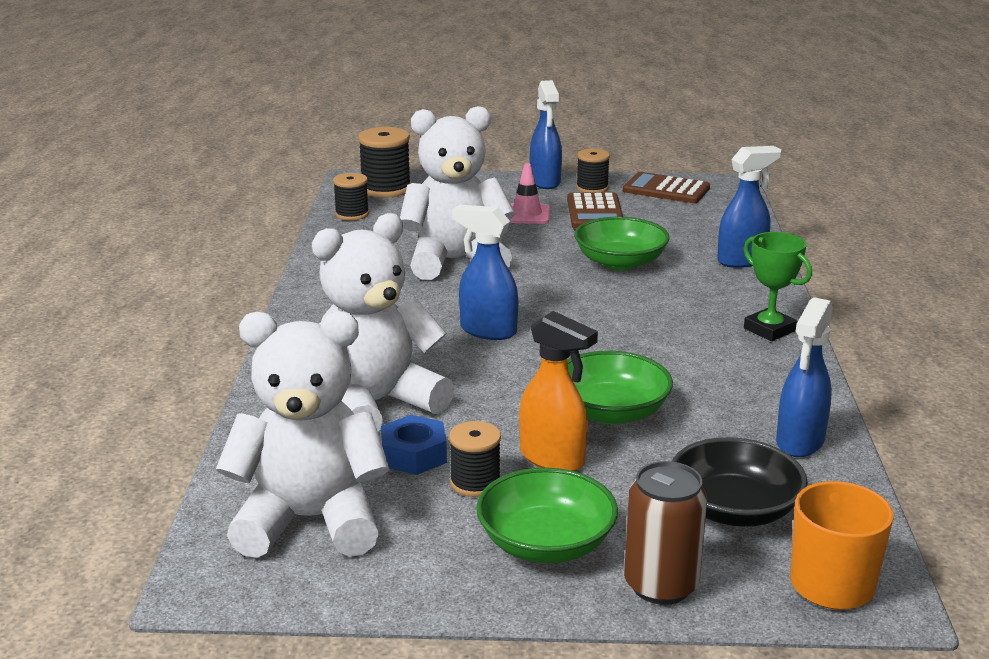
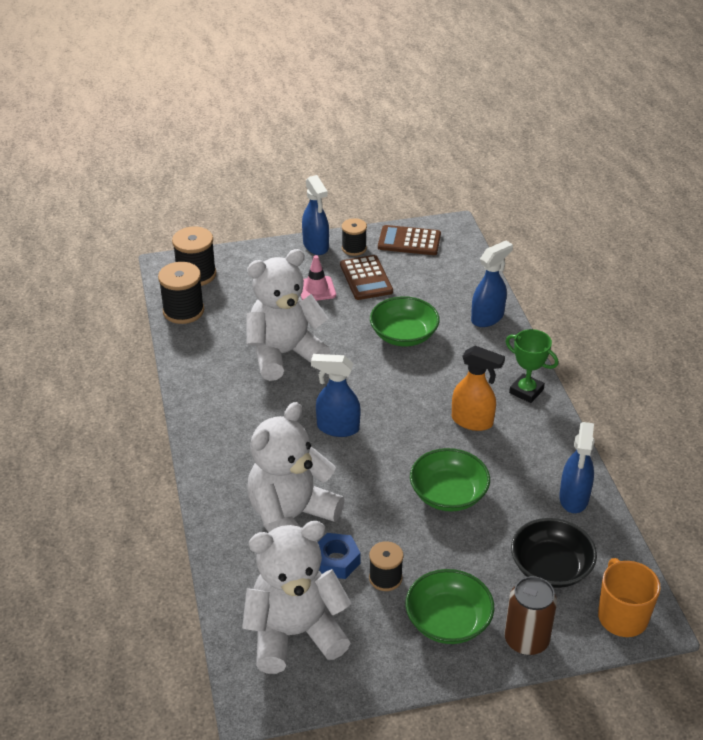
camera: 15 degrees left, 15 degrees up
(352, 214) = (183, 311): black spool -> black spool, size x1.56
(553, 459) = (426, 546): orange spray bottle -> orange spray bottle (472, 421)

